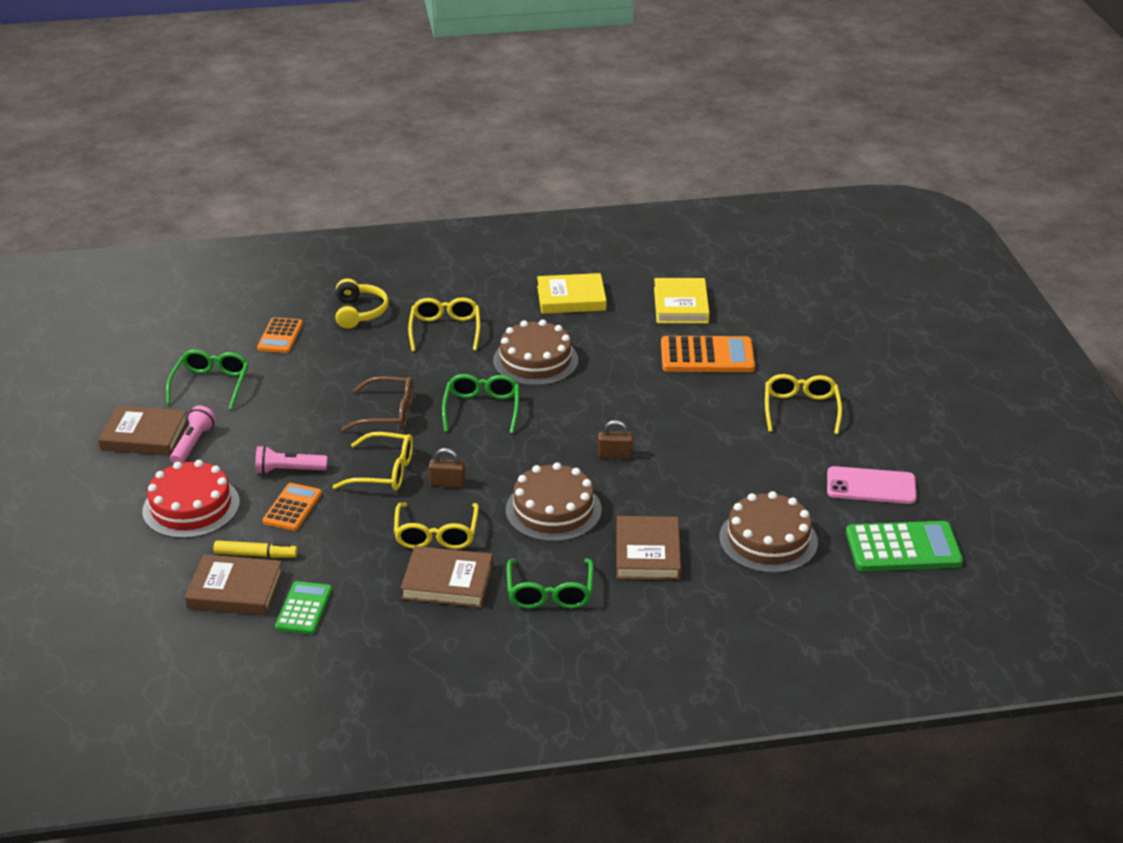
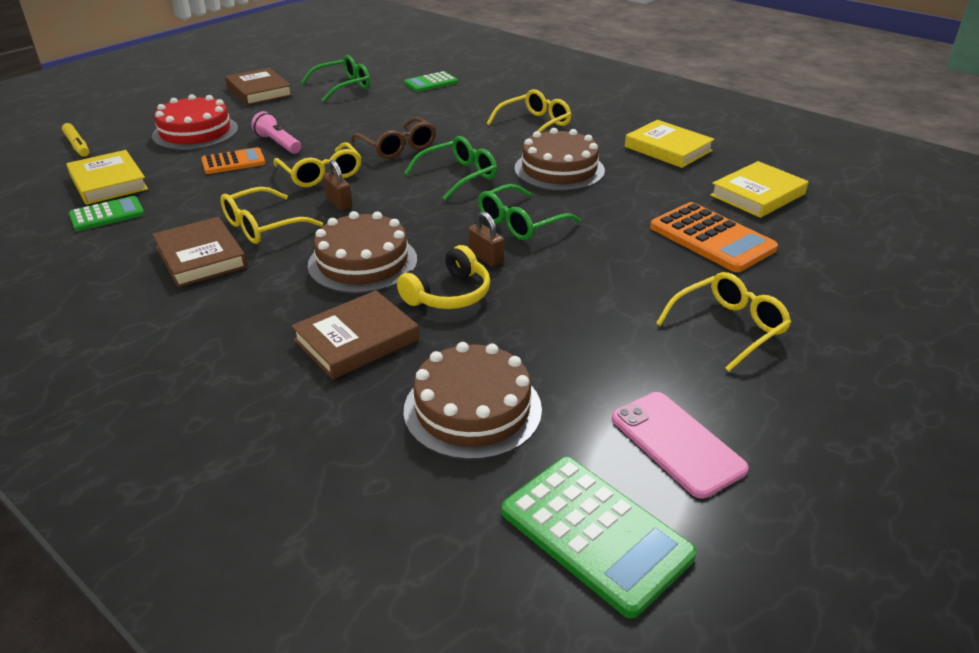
camera: 50 degrees right, 0 degrees up
(193, 444) = (269, 106): pink flashlight -> none
(235, 590) = (108, 182): brown book -> yellow book
(256, 554) = (160, 172): yellow marker -> yellow marker (77, 145)
(280, 336) = (431, 83): orange calculator -> green calculator
(359, 312) = (502, 92): yellow headphones -> yellow headphones (448, 294)
(550, 592) = (234, 312): green glasses -> green glasses (521, 223)

